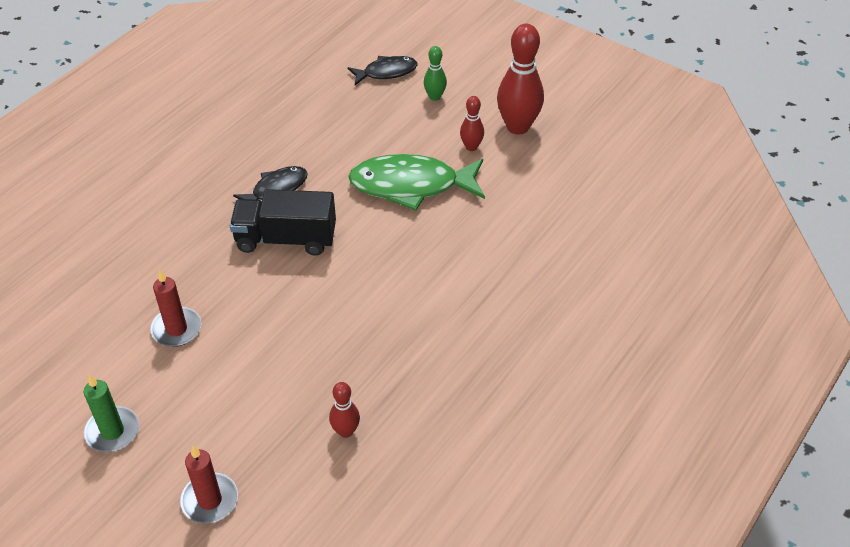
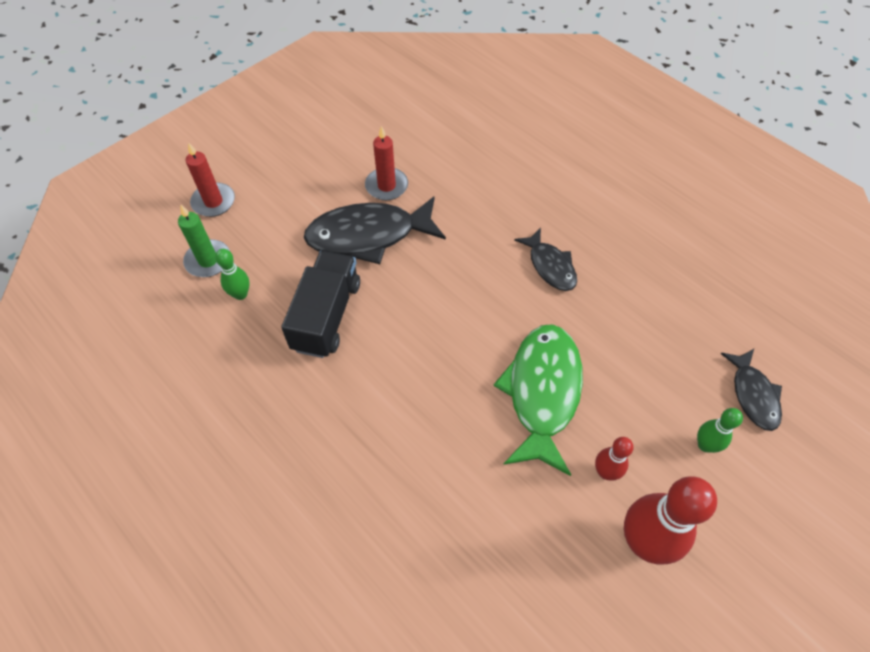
camera: 100 degrees right, 10 degrees up
(112, 431) = (297, 148): green candle -> green candle (208, 260)
(251, 333) = (368, 235): none -> black fish
(286, 239) = (478, 269): black truck -> black truck (326, 316)
(345, 431) = (240, 294): red bowling pin -> green bowling pin

